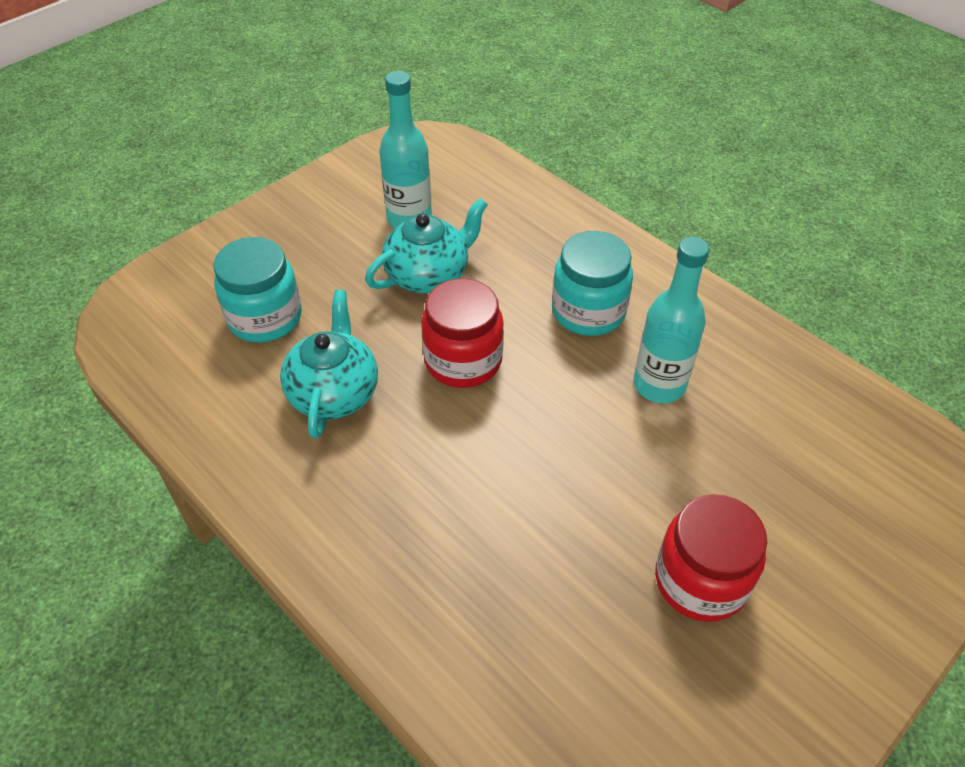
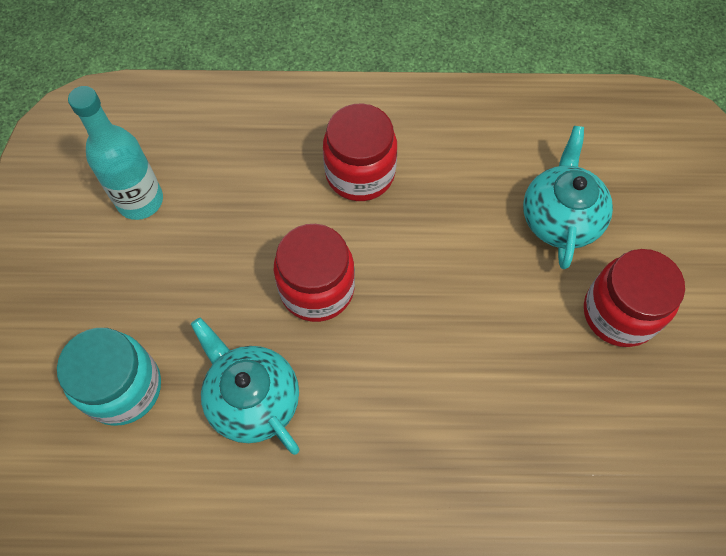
camera: 45 degrees left, 15 degrees up
(429, 274) = (212, 238): turquoise teapot -> turquoise teapot (560, 218)
(588, 311) = (360, 173): turquoise jar -> red jar
(659, 385) = (462, 193): turquoise bottle -> none

